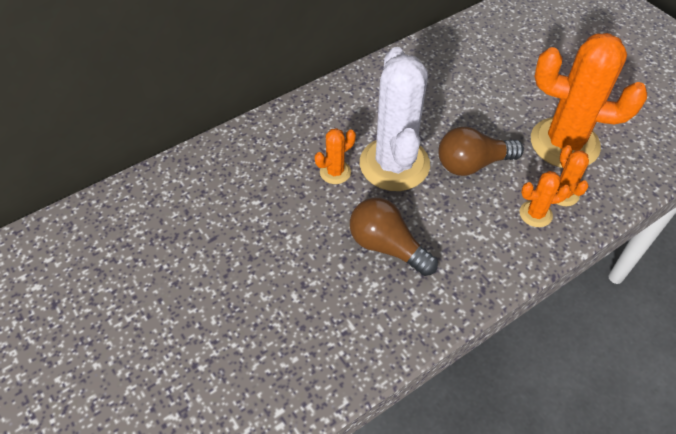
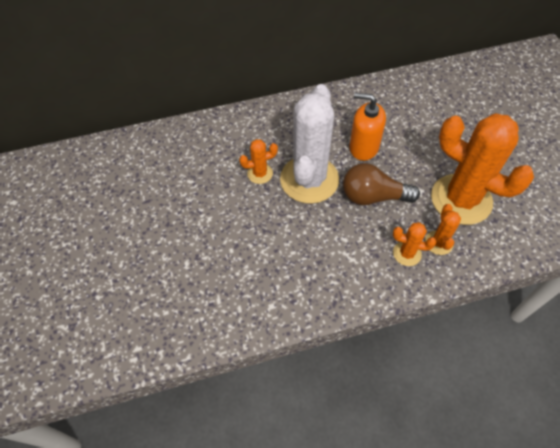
camera: 20 degrees right, 5 degrees up
(387, 246) = (273, 245): brown light bulb -> none
(438, 115) = (363, 147): none -> orange soap dispenser

